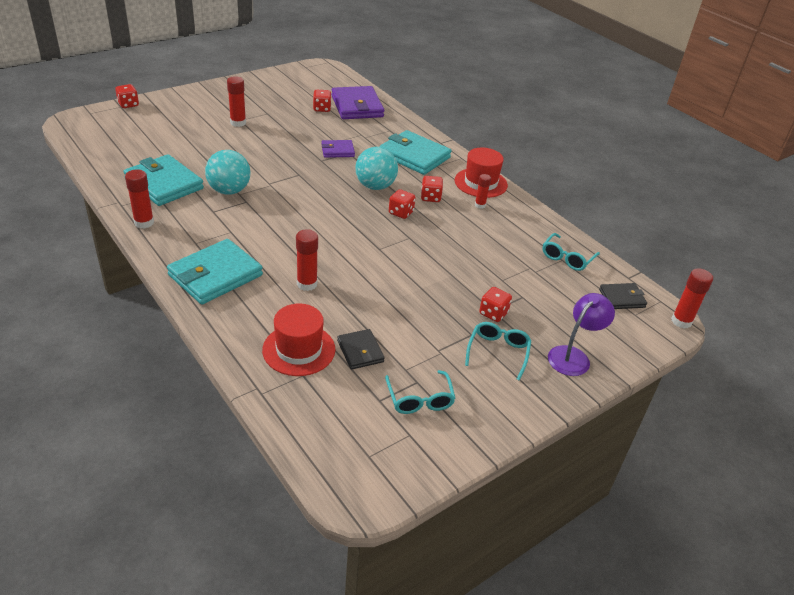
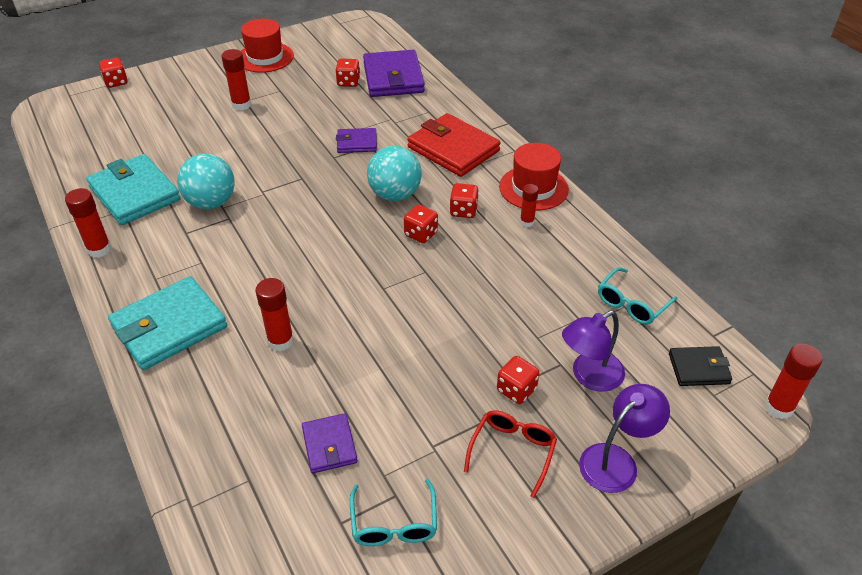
camera: 10 degrees right, 5 degrees up
(299, 349) = (251, 440): red hat -> red hat (265, 57)
(360, 351) = (329, 445): black wallet -> purple wallet
(414, 156) = (453, 149): turquoise wallet -> red wallet
(498, 352) = (512, 451): turquoise glasses -> red glasses
(545, 304) = (589, 376): none -> purple lamp

